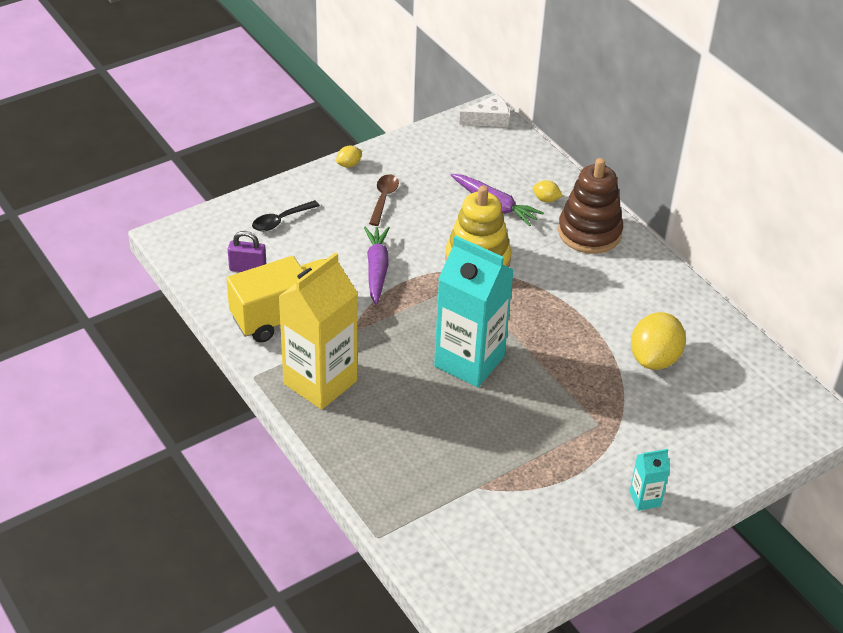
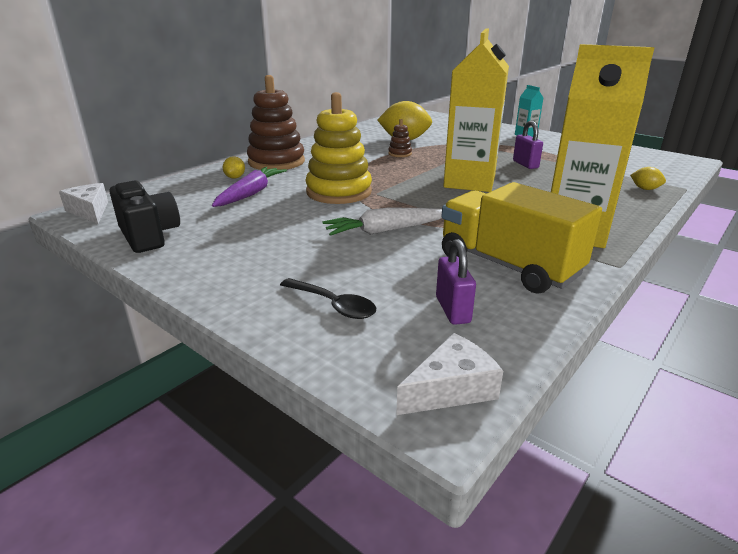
camera: 105 degrees left, 15 degrees down
(182, 245) = (451, 389): none -> white cheese
(349, 164) = (186, 277): yellow lemon -> yellow lemon (645, 189)
(377, 269) = (385, 230): purple carrot -> white carrot
(383, 198) = (257, 244): brown spoon -> none
(424, 149) = (149, 236): none -> black camera
(469, 361) = (469, 182): turquoise carton -> yellow carton
(511, 435) = (525, 164): none -> purple padlock
(590, 336) = (400, 154): none -> brown stacking toy

